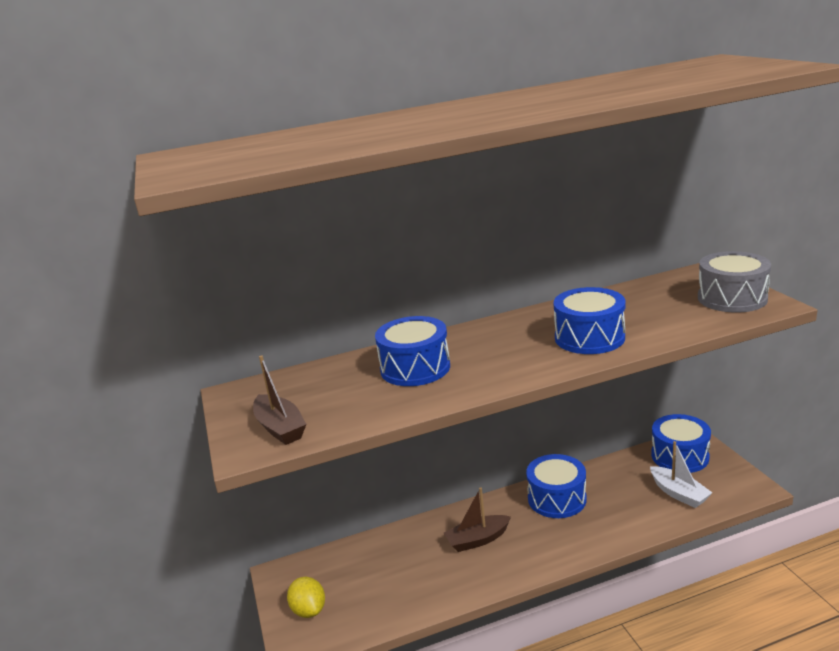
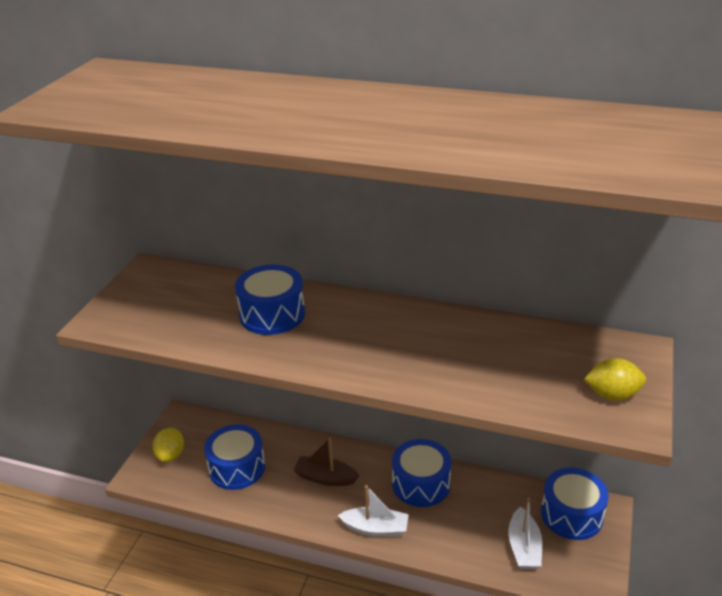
camera: 35 degrees right, 10 degrees up
(280, 428) = (133, 316): brown boat -> none
(564, 548) = (375, 528): none -> white boat
(589, 337) = (427, 362): blue drum -> blue drum (237, 468)
(732, 298) = (612, 395): grey drum -> yellow lemon

